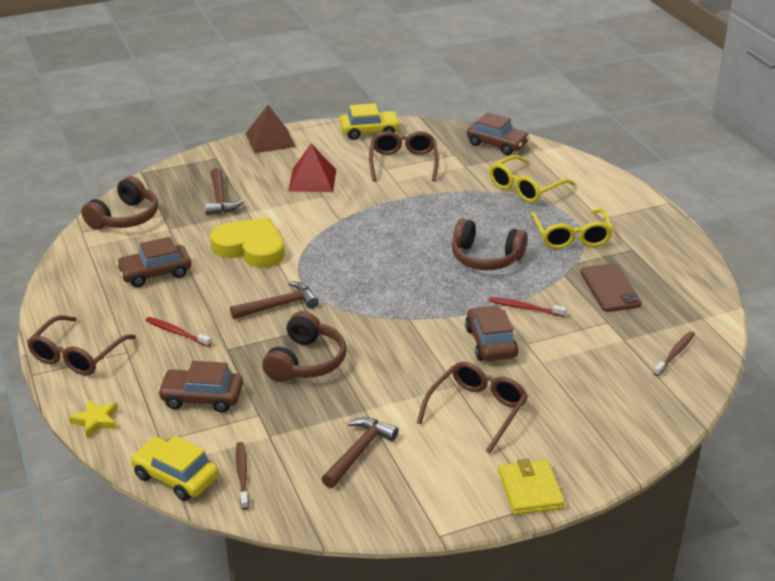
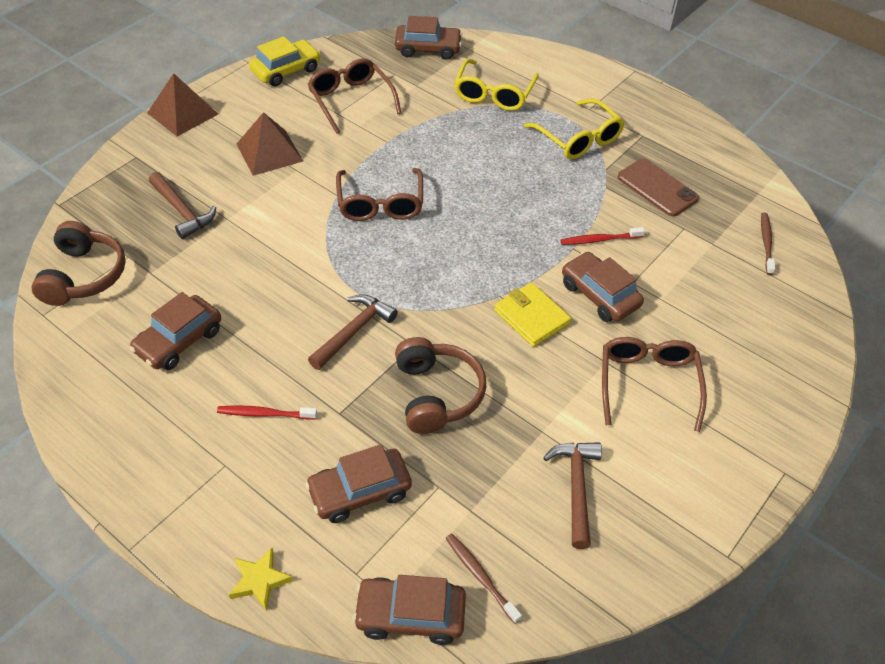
camera: 30 degrees left, 15 degrees up
(77, 355) = (167, 497): brown glasses -> brown glasses (380, 204)
(175, 477) = (410, 615): yellow car -> brown car
(251, 248) = (266, 265): yellow heart -> none
(312, 180) = (269, 152): red pyramid -> brown pyramid
(486, 258) = (519, 192): brown headphones -> none
(530, 490) = (765, 459): yellow wallet -> yellow wallet (531, 317)

